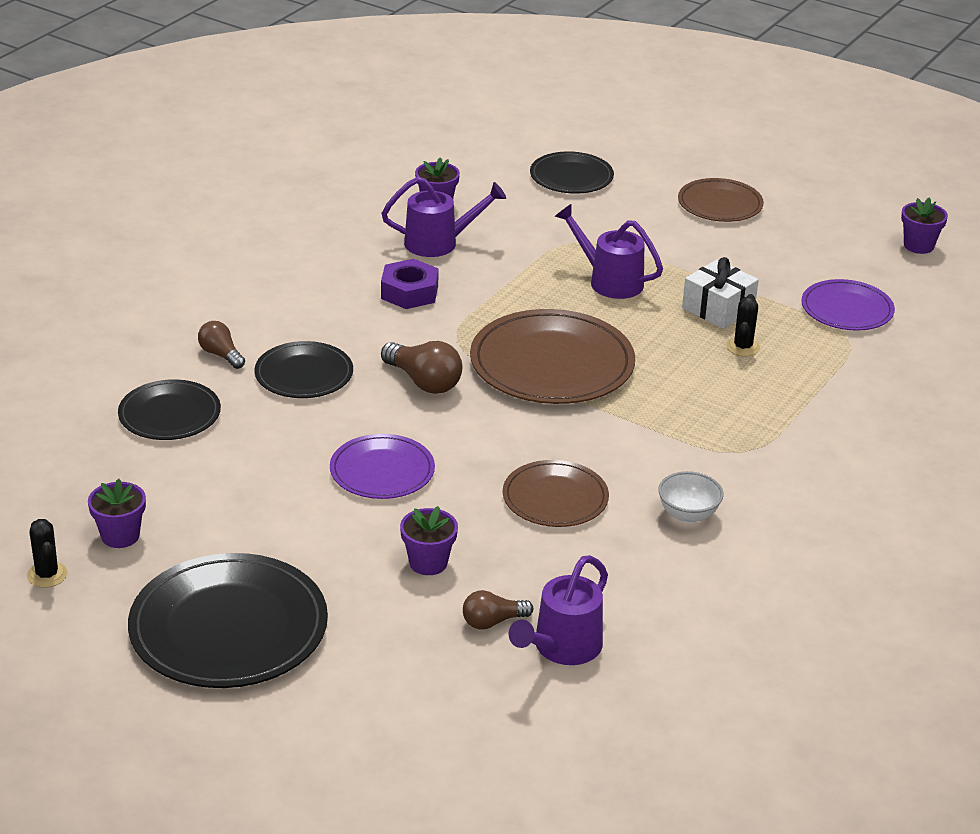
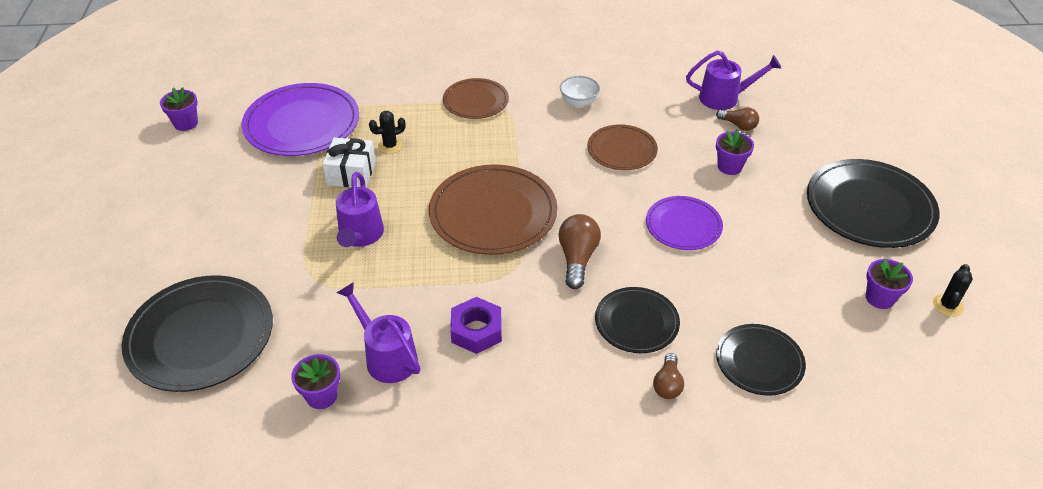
camera: 125 degrees left, 10 degrees up
(571, 177) = (200, 336): black plate -> black plate, size x1.70
(720, 204) = (189, 232): brown plate -> brown plate (475, 101)
(847, 309) = (302, 124): purple plate -> purple plate, size x1.70

